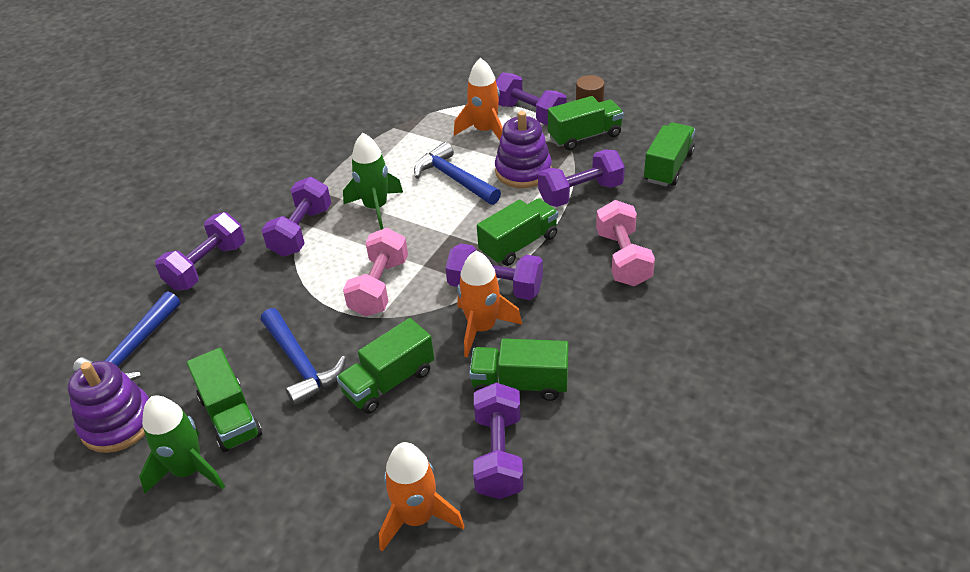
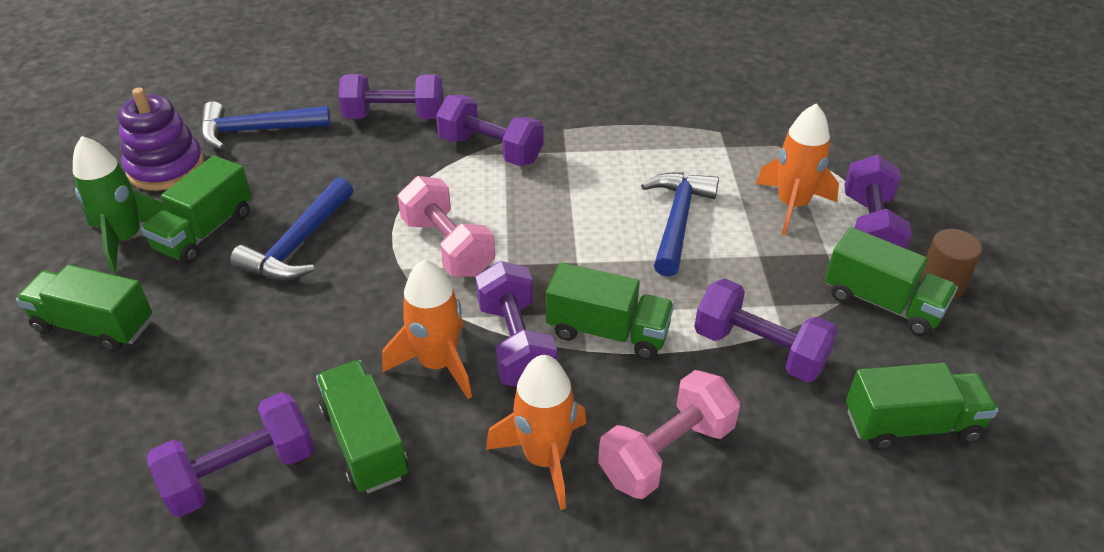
camera: 55 degrees right, 0 degrees up
(301, 231) = (491, 150): purple dumbbell -> purple dumbbell turned 45 degrees clockwise
(376, 208) = (572, 183): green rocket -> none
(379, 287) = (448, 247): pink dumbbell -> pink dumbbell turned 75 degrees clockwise
(389, 382) = (308, 323): green truck -> green truck (95, 326)
(417, 518) = (121, 440): orange rocket -> orange rocket (544, 458)
(523, 171) = (750, 274): purple stacking toy -> none

